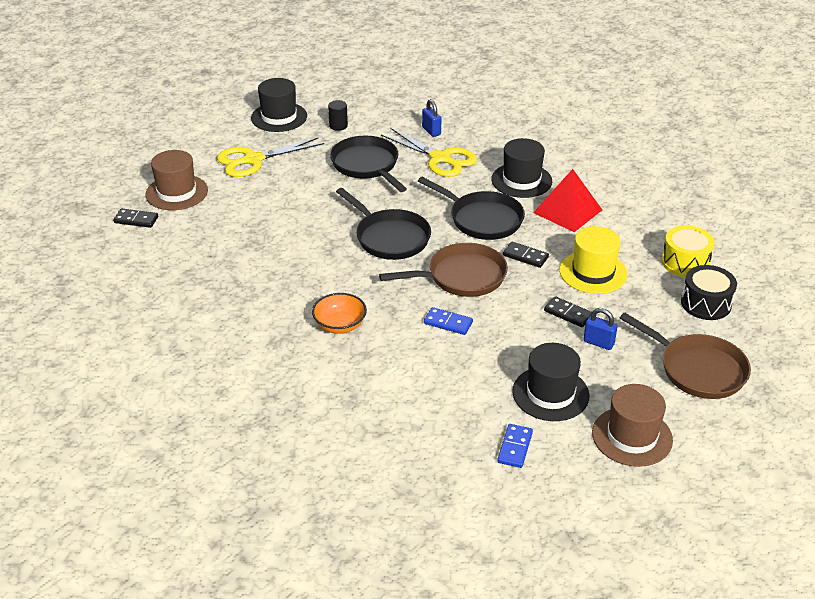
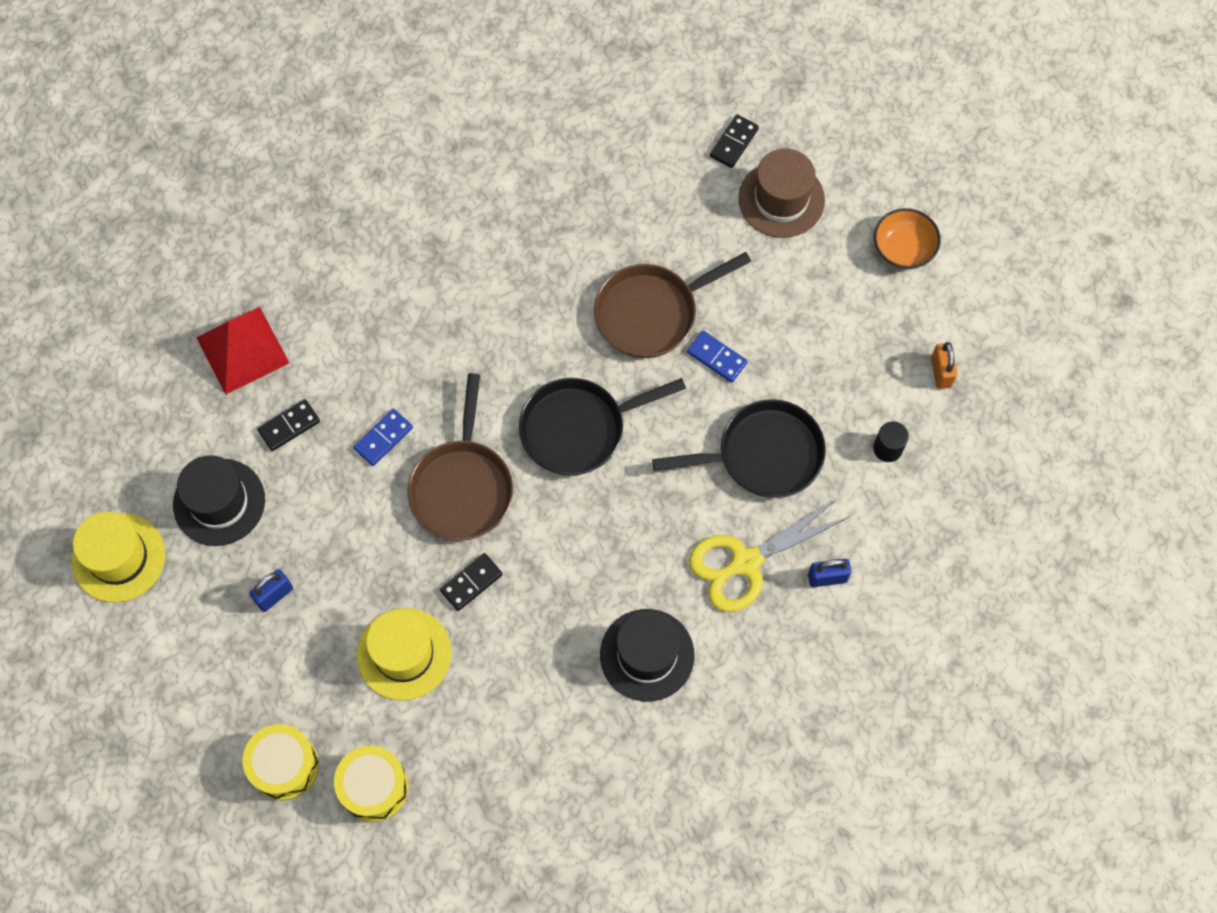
camera: 110 degrees right, 30 degrees up
(253, 160) = (830, 310): yellow scissors -> none
(279, 117) = (941, 372): black hat -> orange padlock
(340, 325) = (431, 319): orange bowl -> orange bowl (903, 249)
(482, 219) = (574, 561): black pan -> none
(515, 447) = (161, 431): blue domino -> blue domino (716, 358)
(567, 211) = (548, 685): red pyramid -> red pyramid (242, 350)
(568, 313) = (340, 584): black domino -> black domino (289, 426)
(632, 436) = (118, 557): brown hat -> yellow hat
(697, 369) = (180, 687): brown pan -> brown pan (652, 312)
(706, 303) = (284, 766): black drum -> yellow drum

